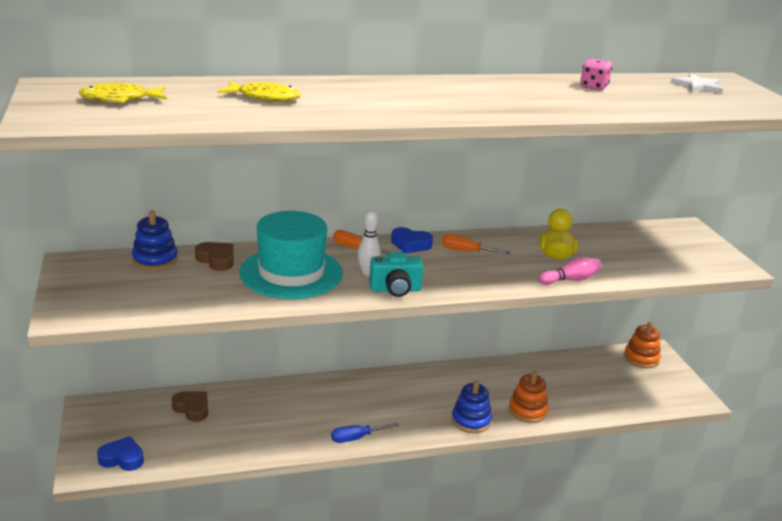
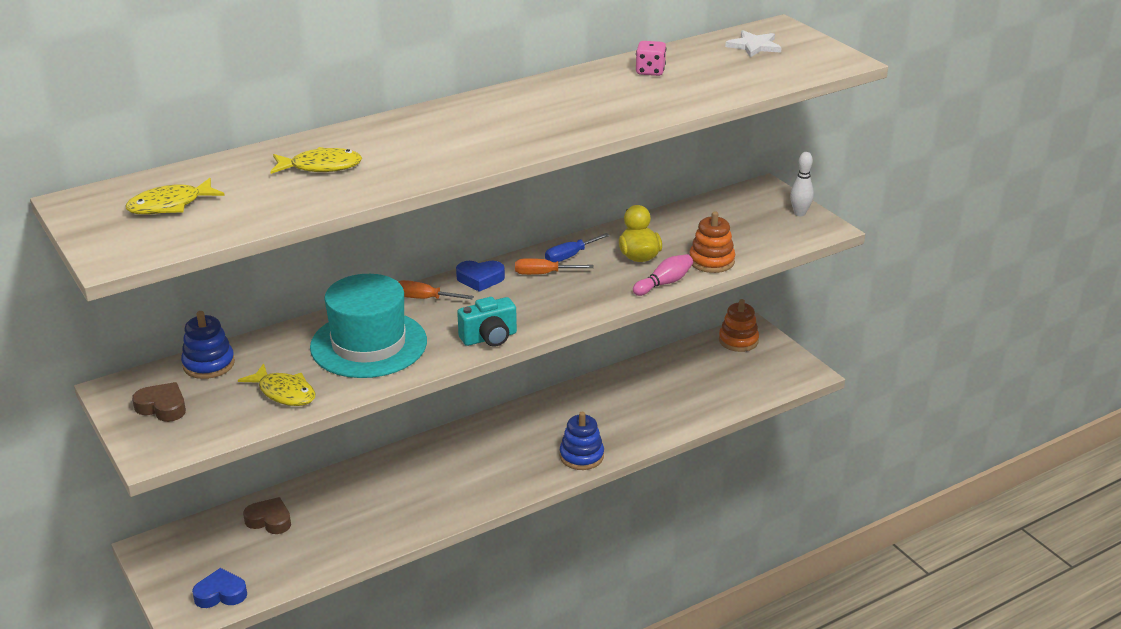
camera: 15 degrees left, 5 degrees up
(200, 294) = (284, 393): none -> yellow fish
(216, 260) = (277, 348): brown heart -> brown heart (162, 407)
(356, 438) = (467, 506): blue screwdriver -> blue screwdriver (570, 256)
(368, 273) = (451, 325): white bowling pin -> white bowling pin (799, 213)
(527, 411) = (637, 430): orange stacking toy -> orange stacking toy (711, 261)

